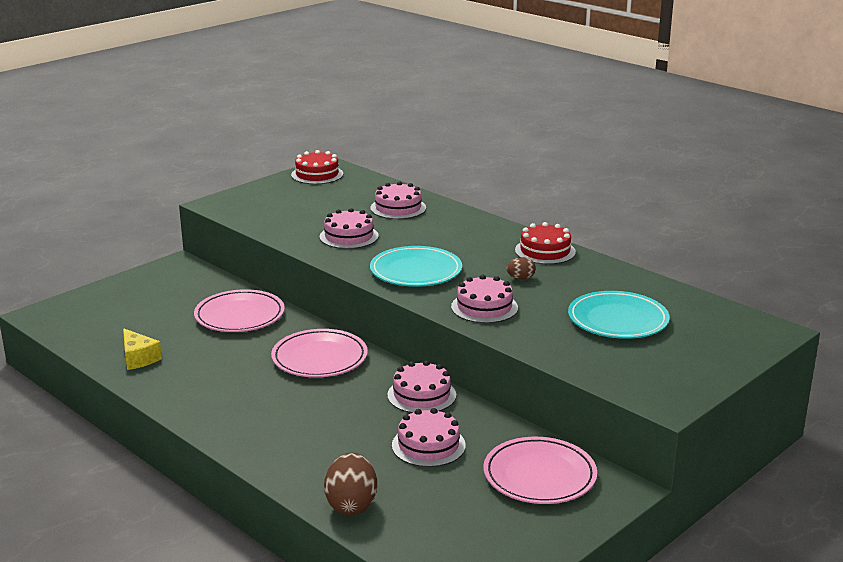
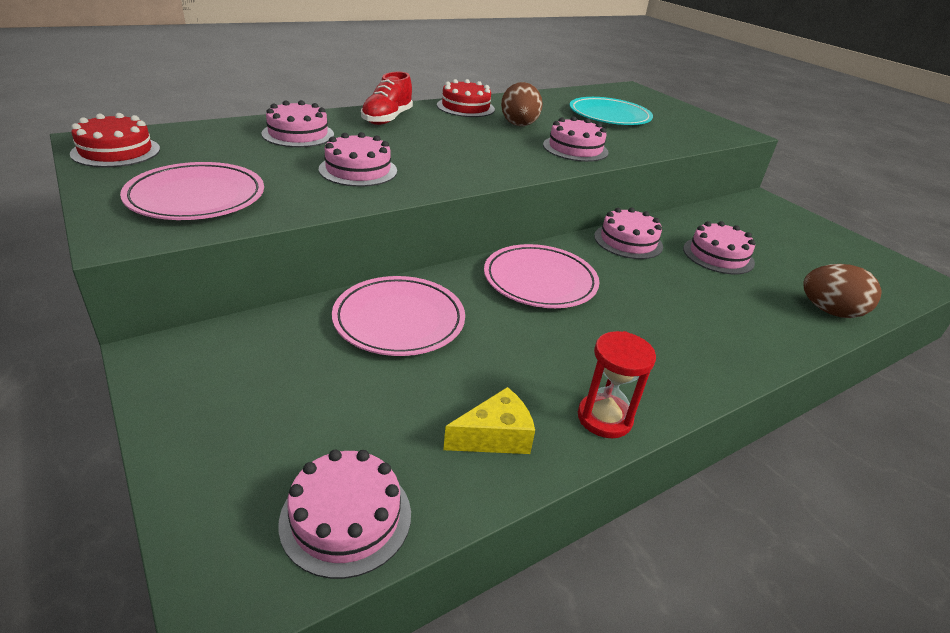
camera: 80 degrees left, 10 degrees up
(77, 329) = (346, 517): none -> pink cake
(163, 391) = (604, 418): none -> red hourglass
(416, 271) = (481, 158): turquoise plate -> none
(468, 228) = (387, 119): none -> red shoe
(520, 278) = (519, 125): brown egg -> brown egg, size x1.87
(539, 475) = (754, 221): pink plate -> pink plate (196, 197)

